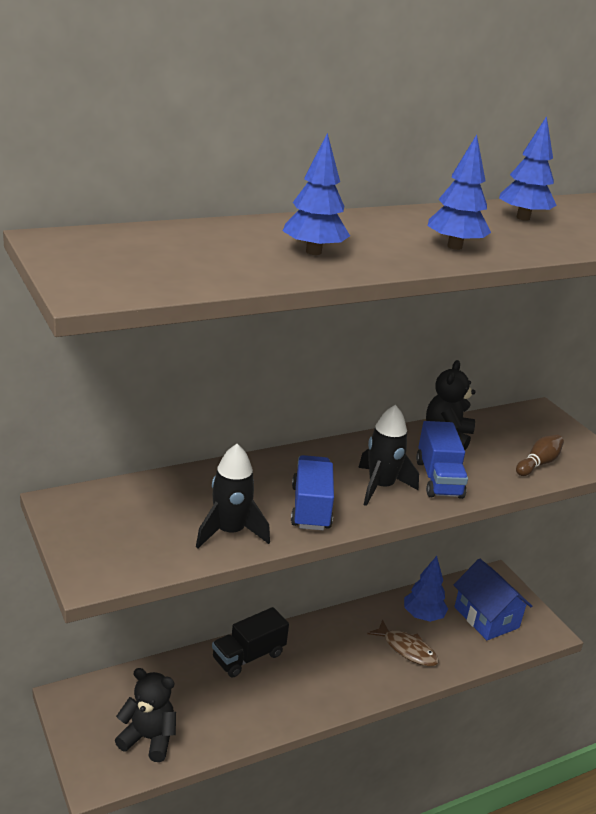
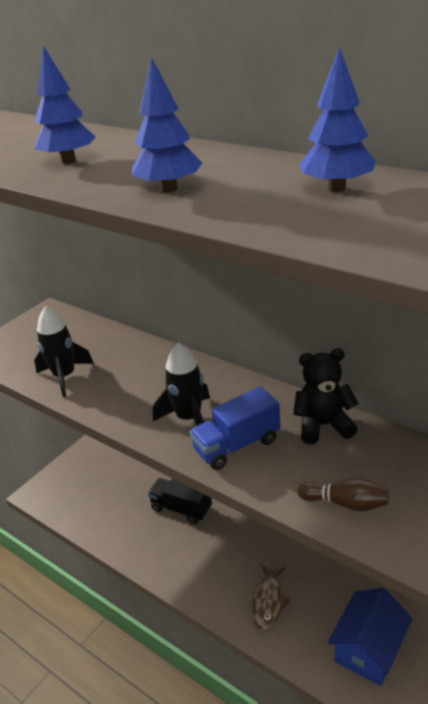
camera: 70 degrees right, 5 degrees up
(148, 738) = (76, 499): black teddy bear -> none
(310, 508) = (125, 397): blue truck -> none
(423, 616) = (322, 596): blue tree -> none

